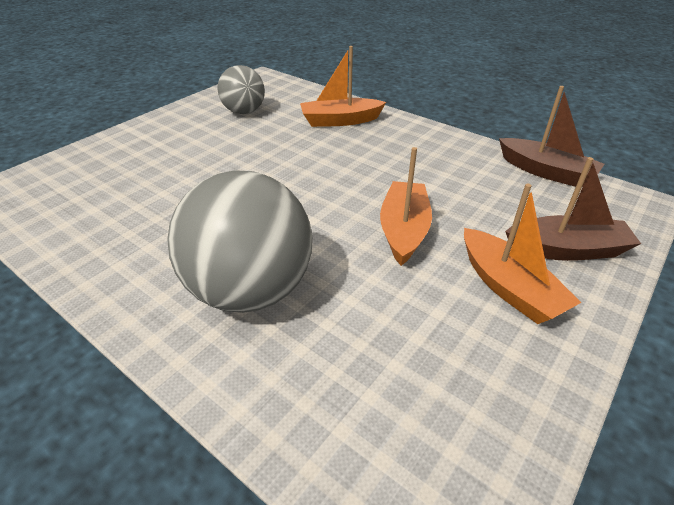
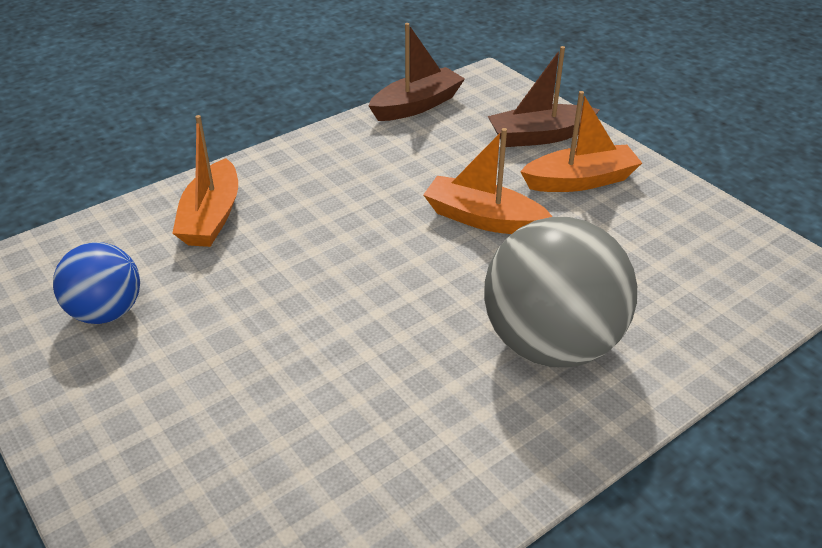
camera: 75 degrees left, 0 degrees up
(244, 112) = (106, 312): grey ball -> blue ball
(566, 250) = (539, 136): brown boat -> brown boat turned 120 degrees counterclockwise

